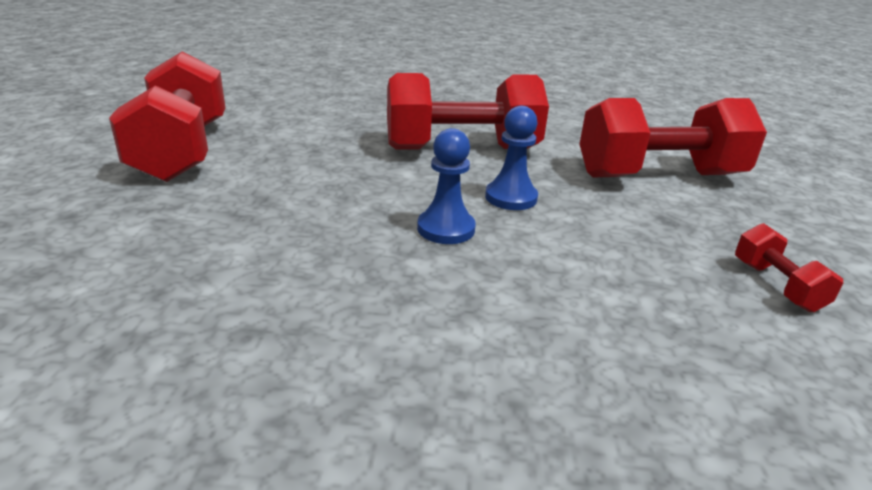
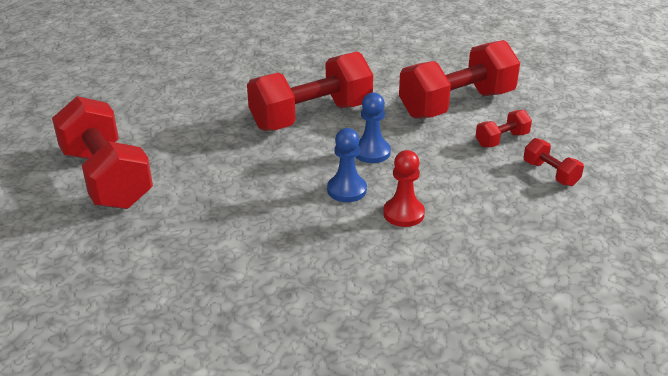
camera: 20 degrees left, 5 degrees up
(506, 277) = (403, 213): none -> red pawn
(709, 226) = (502, 140): none -> red dumbbell

